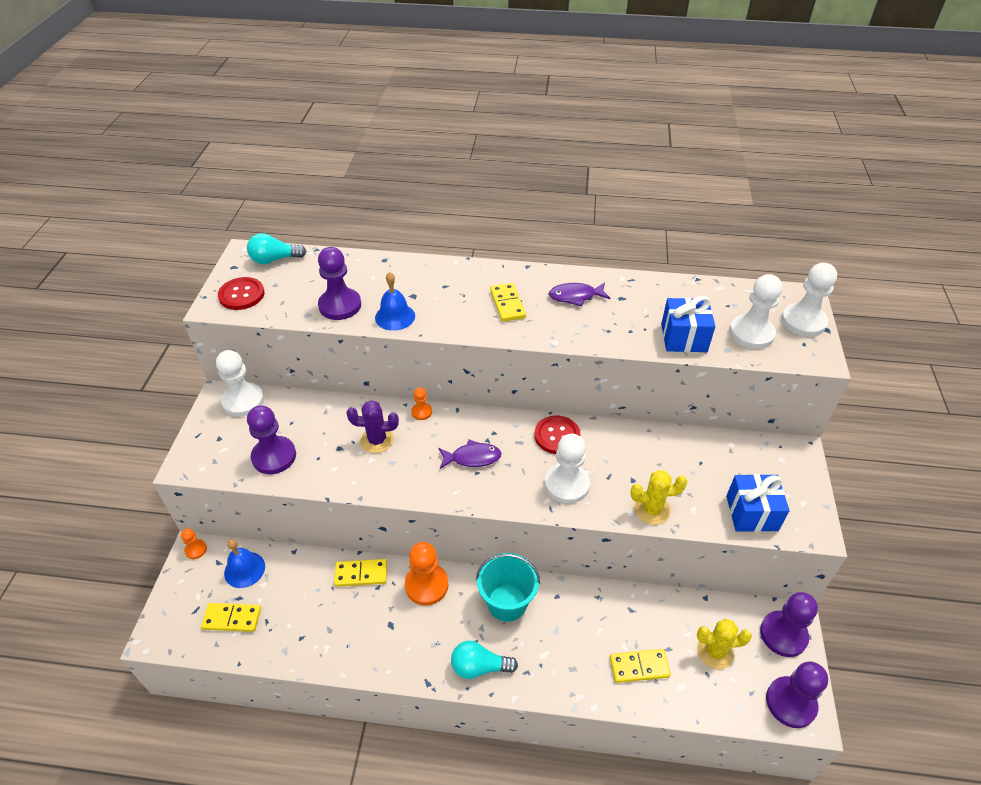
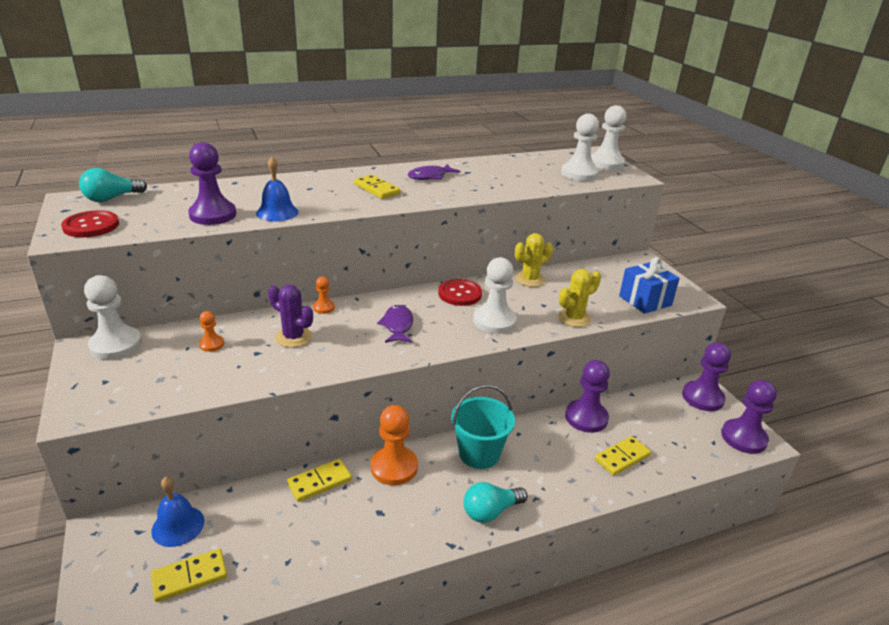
camera: 30 degrees left, 15 degrees down
(196, 549) = (100, 529): orange pawn -> orange pawn (211, 344)
(274, 456) = (185, 378): purple pawn -> purple pawn (586, 418)
(377, 440) = (293, 337): purple cactus -> purple cactus turned 60 degrees clockwise
(472, 458) = (397, 326): purple fish -> purple fish turned 60 degrees counterclockwise
(683, 338) = (535, 183): blue gift -> none
(715, 652) = (667, 426): yellow cactus -> yellow cactus (530, 279)

